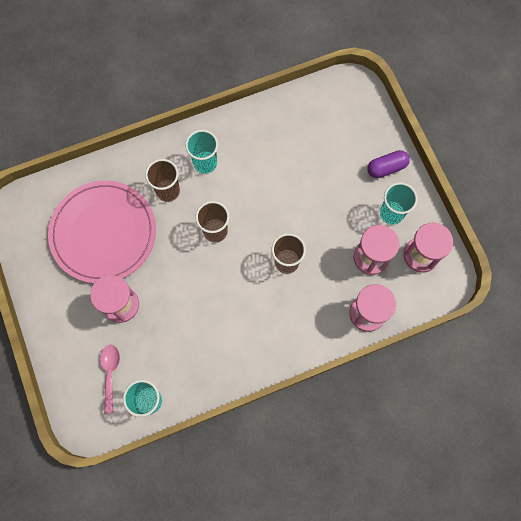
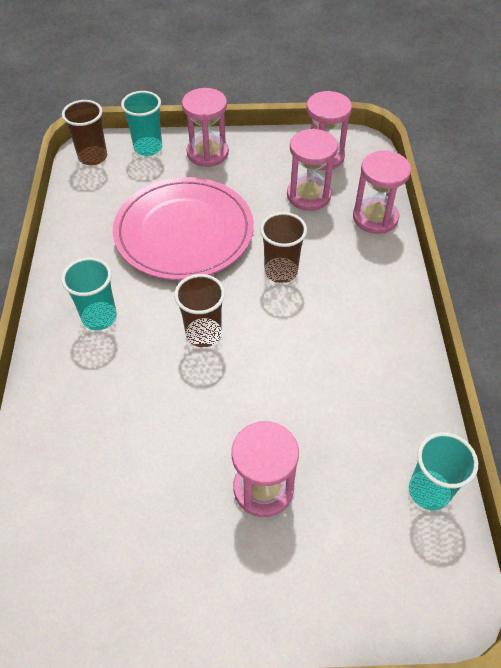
camera: 70 degrees left, 20 degrees down
(103, 233) = (134, 480): pink plate -> pink plate (184, 232)
(110, 374) = (371, 537): pink spoon -> none
(168, 191) = (114, 373): brown cup -> brown cup (93, 157)
(386, 168) = (207, 153): purple capsule -> pink hourglass
(391, 213) = (263, 164): turquoise cup -> turquoise cup (148, 148)

